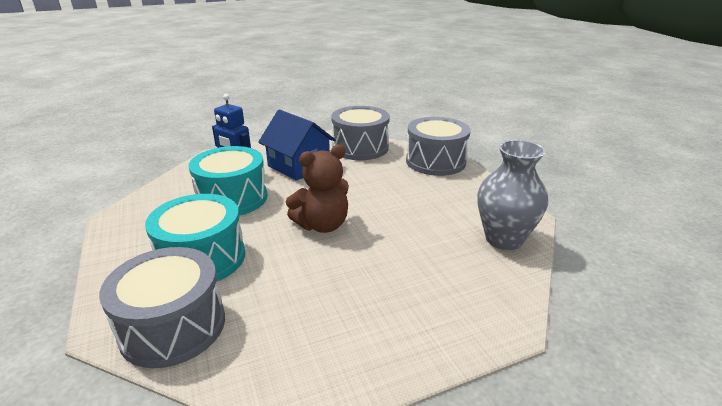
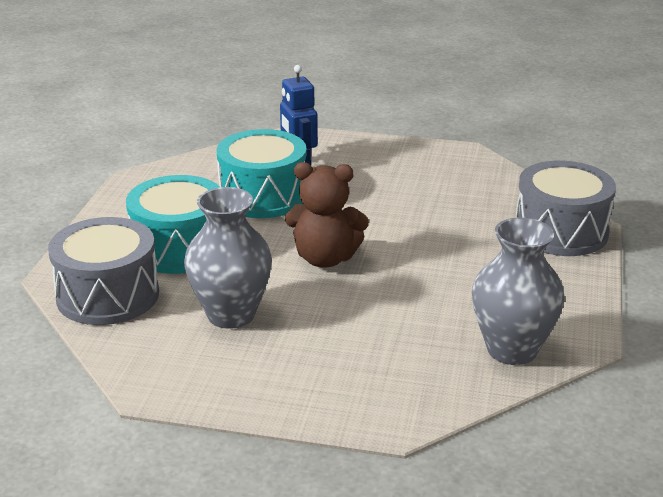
camera: 35 degrees right, 0 degrees up
(299, 166) = (375, 181): blue house -> none
(299, 296) = (231, 315): none -> grey vase
(360, 148) = (482, 180): grey drum -> none

